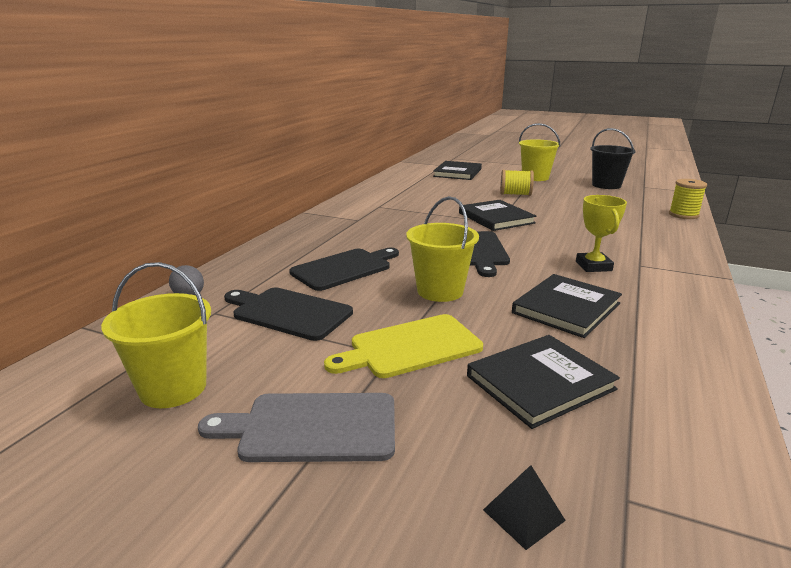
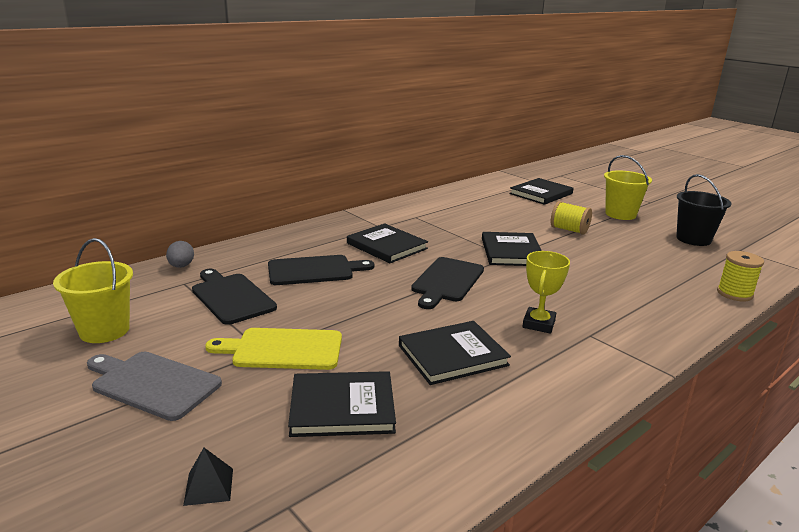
camera: 25 degrees right, 0 degrees up
(385, 234) = (387, 246): none -> black book
(440, 291) = (365, 310): yellow bucket -> none

